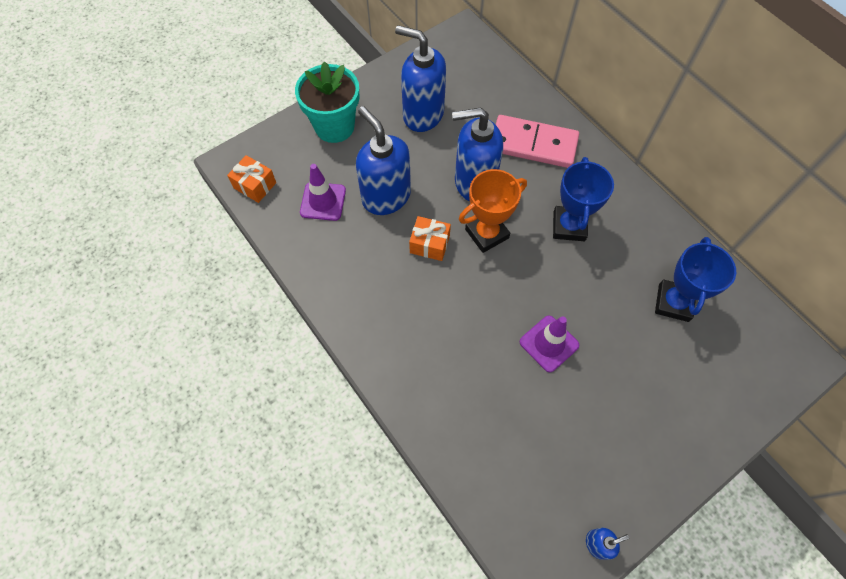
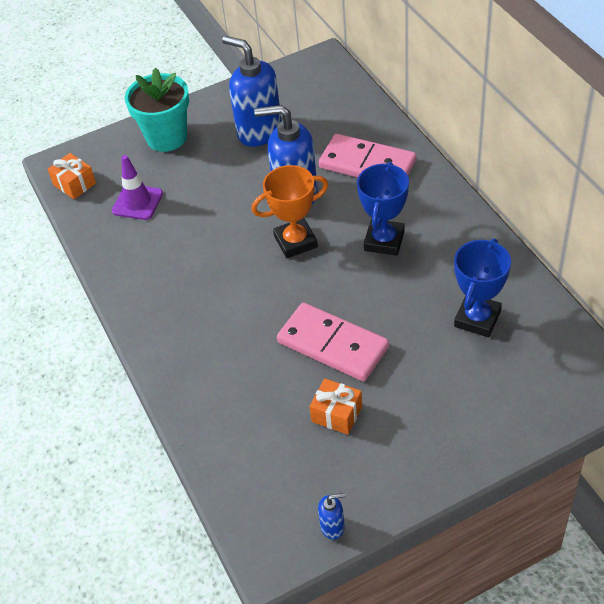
camera: 15 degrees right, 15 degrees down
(386, 197) = (201, 202): blue soap dispenser -> none
(429, 244) = (234, 247): orange gift -> orange gift (337, 414)
(549, 343) = (333, 344): purple traffic cone -> pink domino

